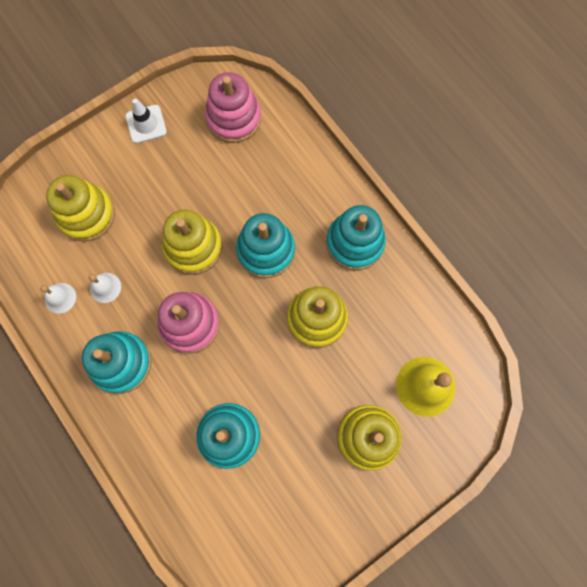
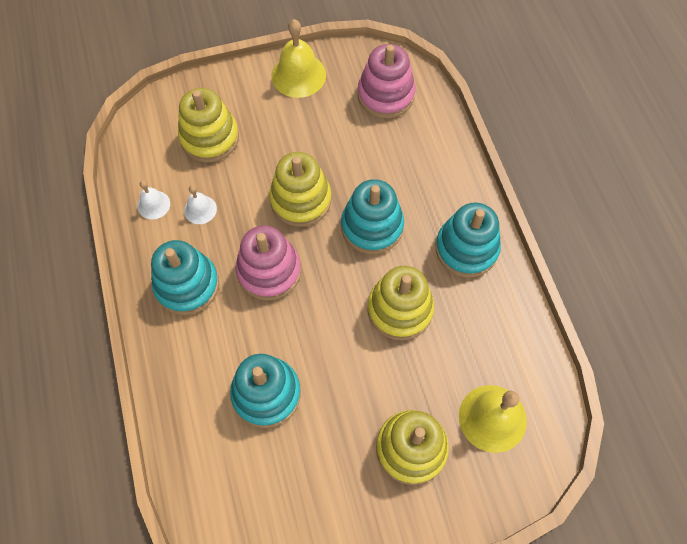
camera: 20 degrees right, 10 degrees down
(146, 124) = (298, 75): white traffic cone -> yellow bell

